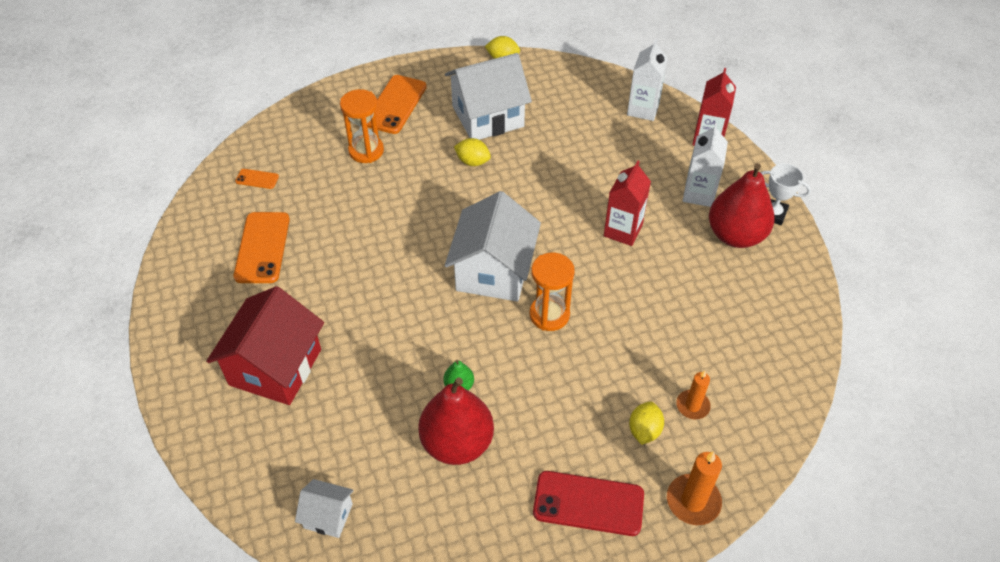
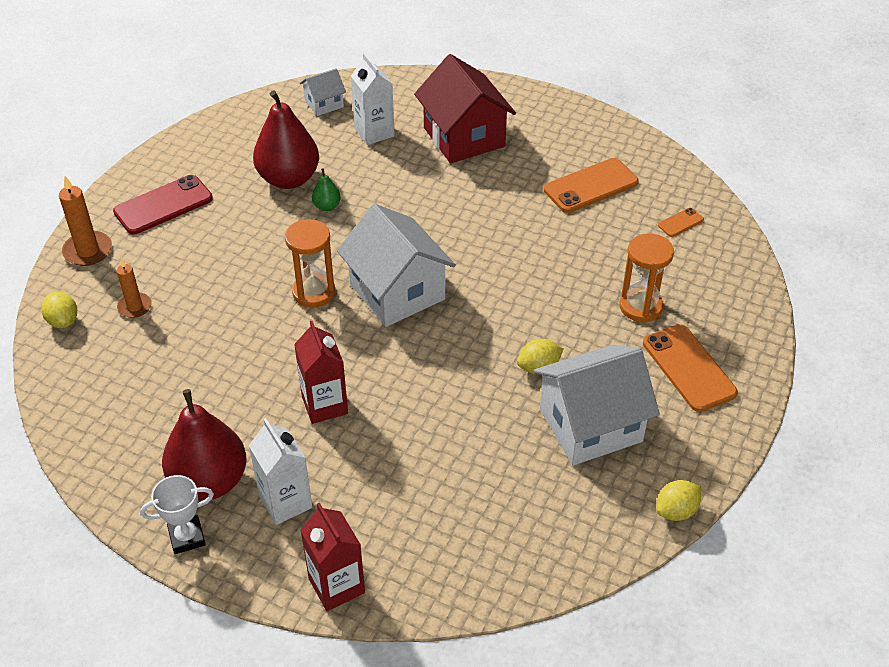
camera: 135 degrees right, 5 degrees down
(262, 247) = (590, 186): orange phone -> orange phone turned 75 degrees counterclockwise
(488, 116) = (590, 425): white house -> white house turned 45 degrees clockwise
(643, 109) = (447, 568): white carton -> white carton (374, 132)
(644, 430) = (160, 267): yellow lemon -> yellow lemon (63, 321)

